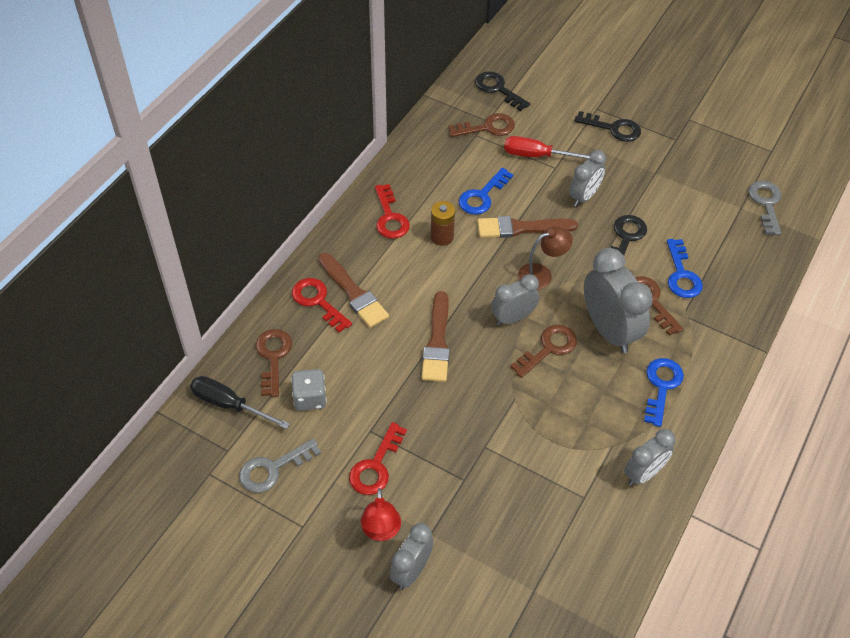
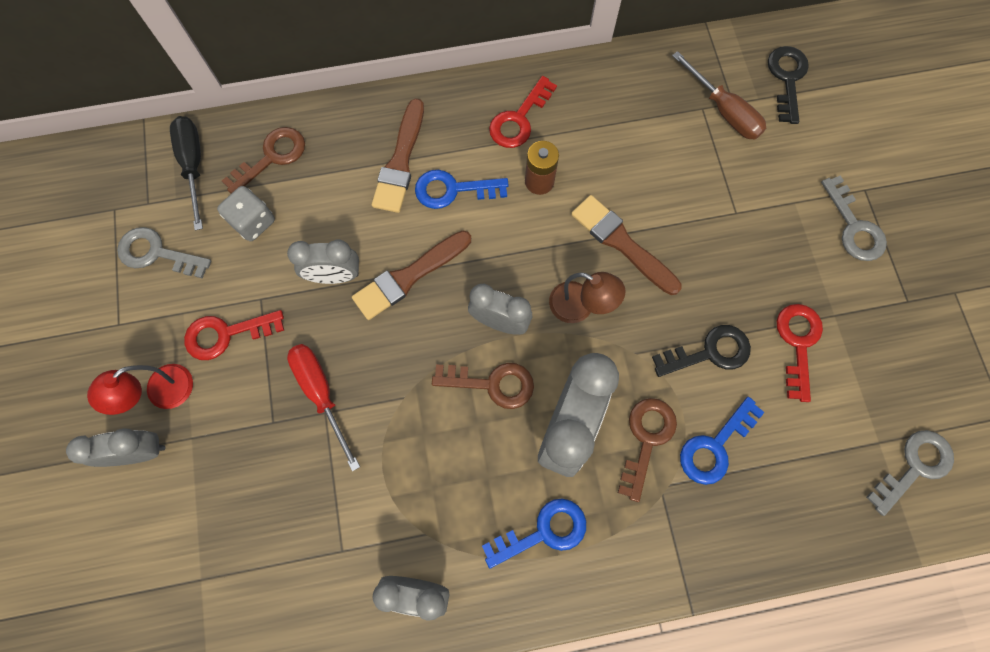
camera: 50 degrees right, 20 degrees up
(318, 301) = (364, 141): red key -> red key (798, 343)
(482, 196) = (627, 176): blue key -> blue key (453, 190)
(487, 127) = (723, 110): brown key -> brown screwdriver
(537, 156) = (734, 184): red screwdriver -> red screwdriver (321, 394)
(584, 197) = (724, 270): grey clock -> grey clock (335, 276)
(613, 128) = (854, 227): black key -> grey key

